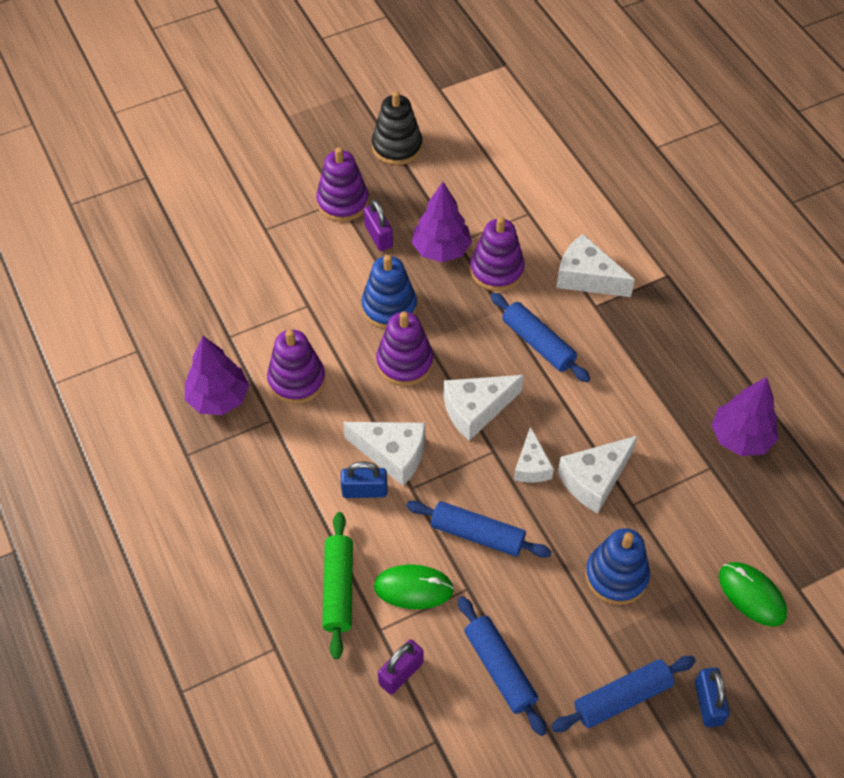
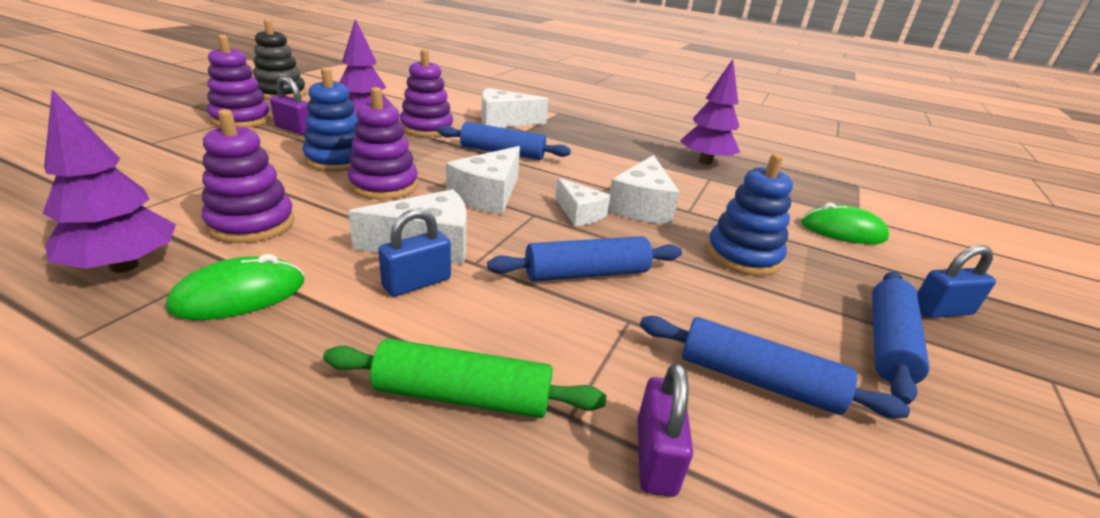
camera: 40 degrees left, 25 degrees down
(338, 589) = (463, 396): green rolling pin -> green rolling pin turned 45 degrees counterclockwise
(413, 588) = (567, 348): green mouse -> green mouse (240, 295)
(708, 703) = (941, 310): blue padlock -> blue padlock turned 60 degrees counterclockwise

